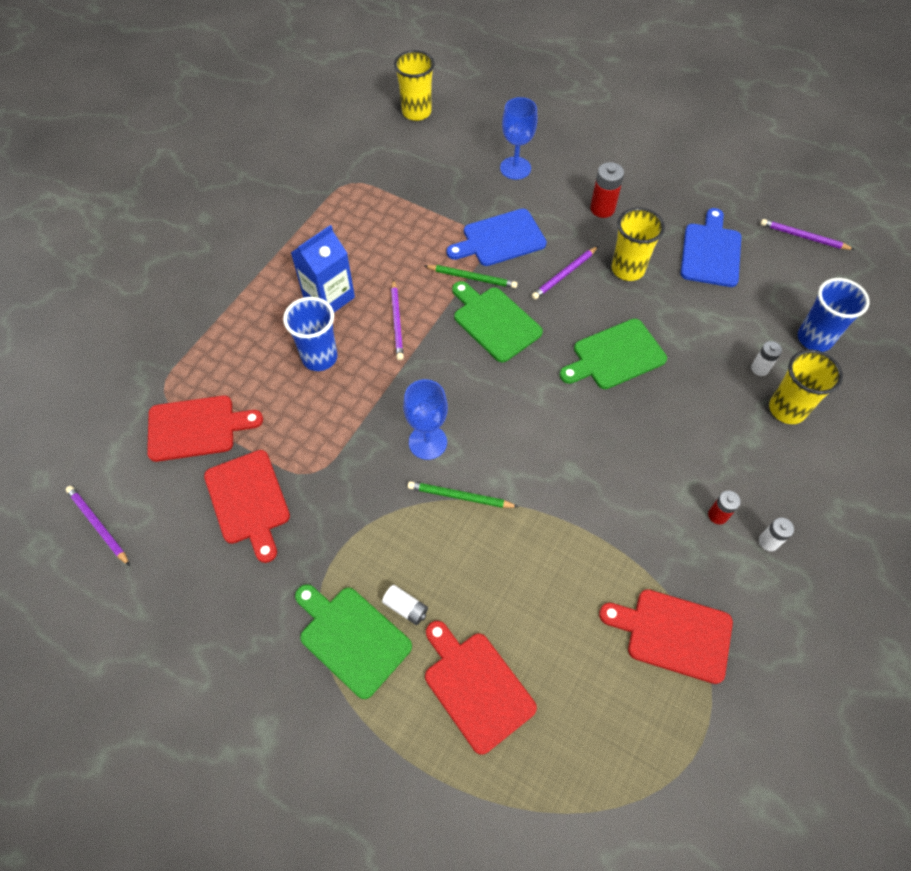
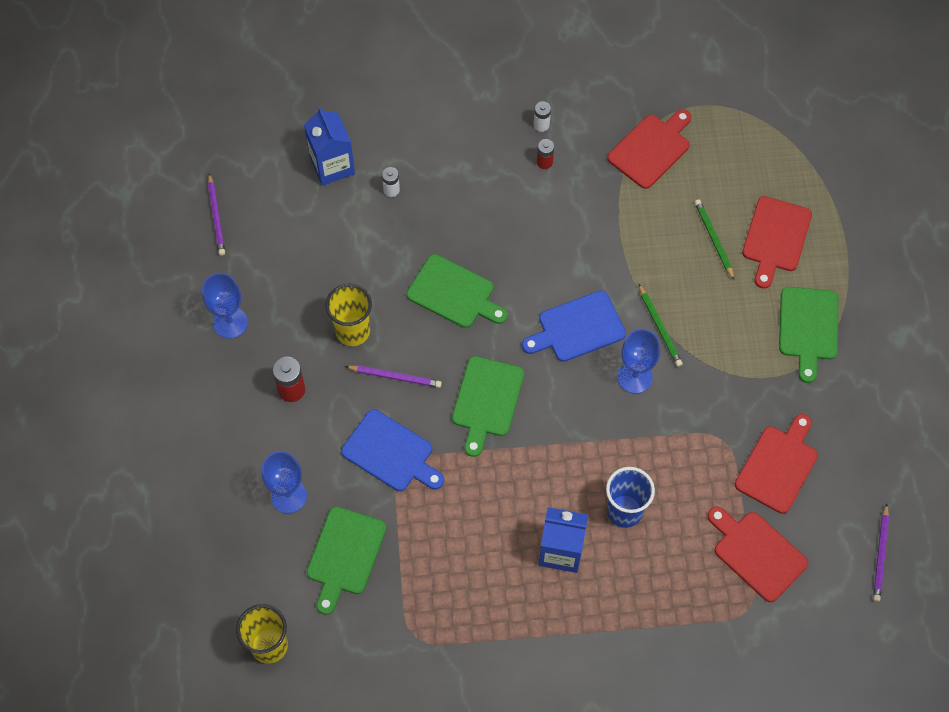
camera: 125 degrees left, 5 degrees up
(397, 321) = (544, 476): purple pencil -> none
(406, 608) = (763, 309): white battery -> none
(443, 176) = (345, 555): none -> green cutting board
(472, 277) = (452, 448): green pencil -> green pencil (713, 239)
(673, 634) = (651, 149): red cutting board -> red cutting board turned 120 degrees counterclockwise
(690, 201) = (230, 322): none -> blue goblet
(711, 252) = (286, 278): blue cutting board -> blue cutting board (577, 328)
(787, 409) = (418, 157): yellow cup -> none
(814, 339) = (332, 165): blue cup -> blue carton

